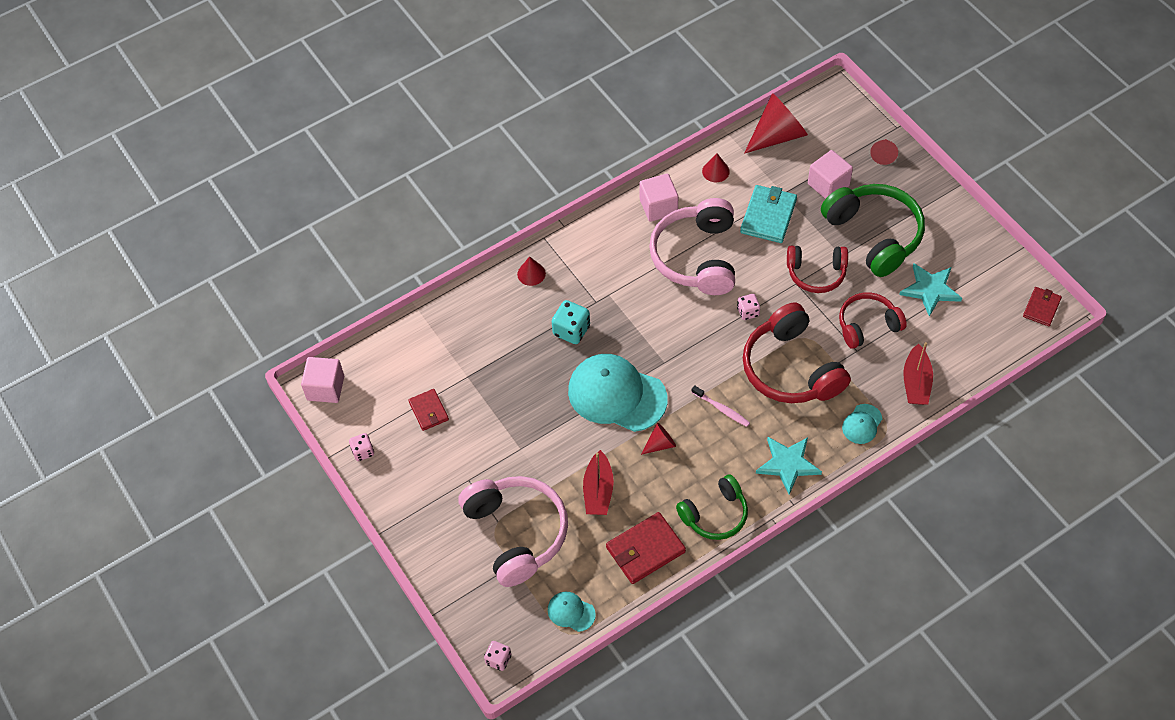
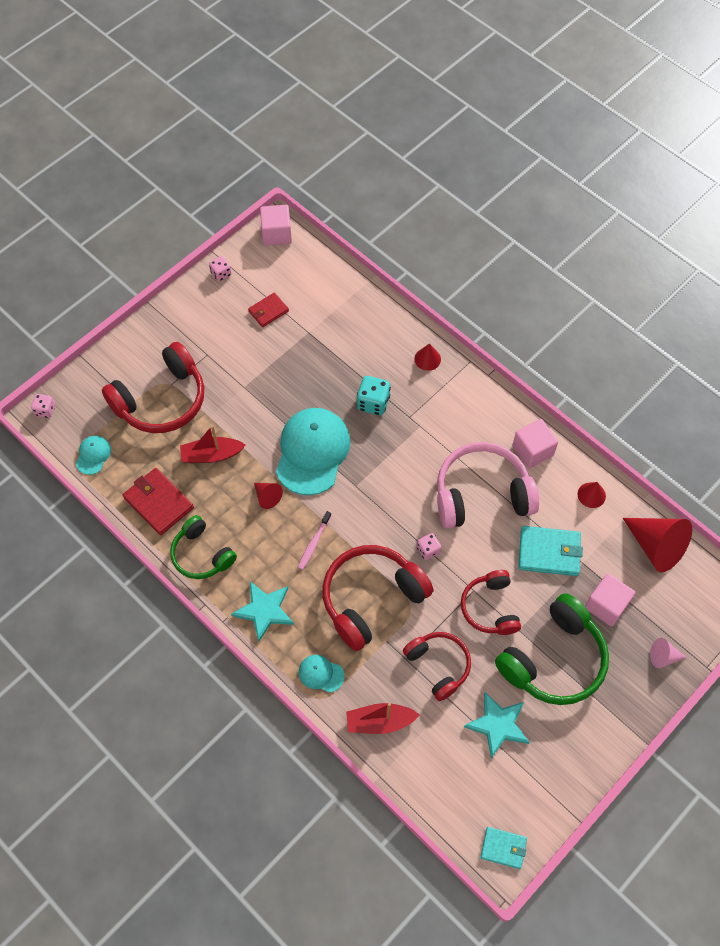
camera: 75 degrees right, 5 degrees up
(516, 533) = (161, 400): pink headphones -> red headphones
(883, 155) = (663, 657): red cone -> pink cone
(1041, 308) = (503, 848): red wallet -> turquoise wallet

